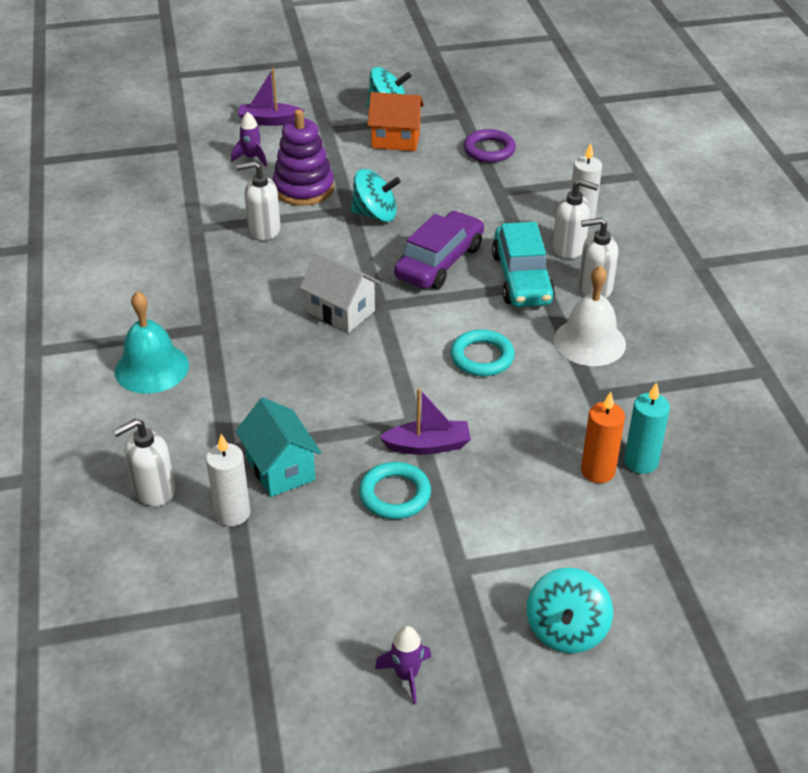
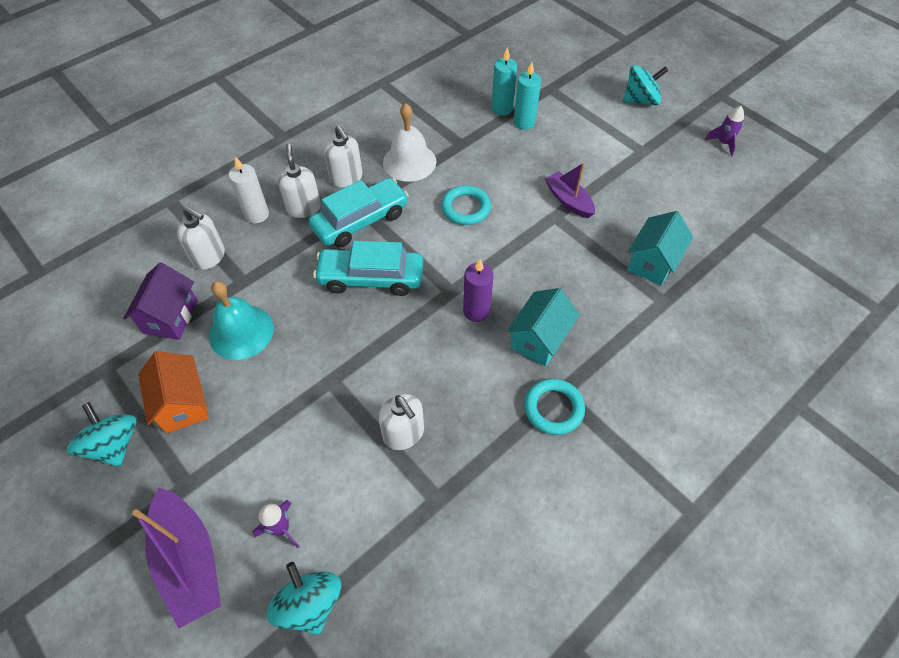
camera: 120 degrees left, 15 degrees up
(151, 368) = (635, 402): turquoise bell -> turquoise bell (241, 332)
(153, 490) = (732, 320): white soap dispenser -> white soap dispenser (209, 257)
(232, 513) = (707, 267): white candle -> none
(269, 121) = (189, 561): purple boat -> purple boat, size x1.57
(272, 338) = (539, 339): none -> turquoise house
(303, 189) = (315, 439): purple stacking toy -> none
(341, 312) = (476, 311): white house -> purple candle
(375, 215) = (328, 355): turquoise spinning top -> turquoise spinning top (310, 604)
(395, 494) = (620, 198): turquoise ring -> turquoise ring (553, 408)
(439, 262) = (371, 278): purple car -> turquoise car
(489, 150) = (171, 317): purple ring -> purple house
(597, 471) = (524, 122): orange candle -> turquoise candle

